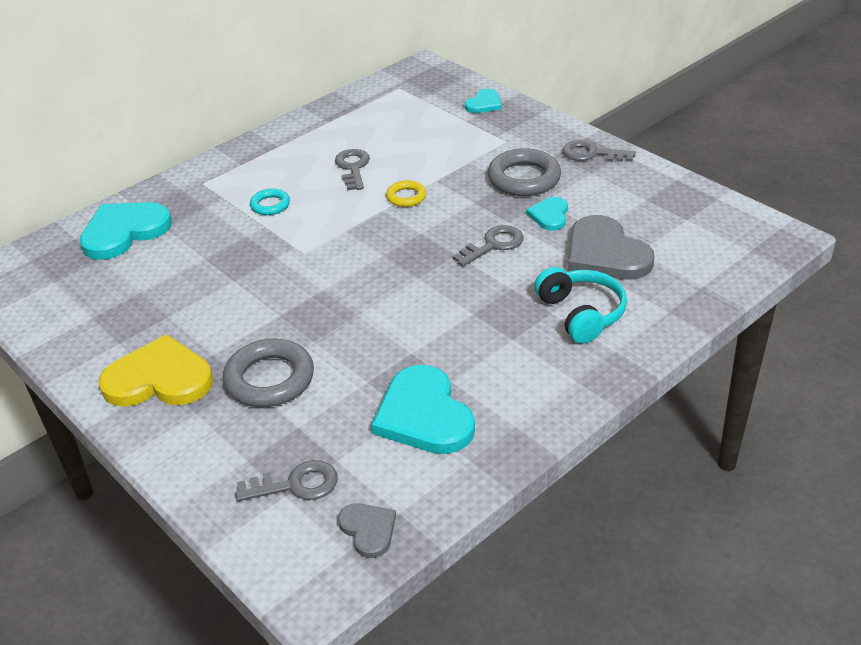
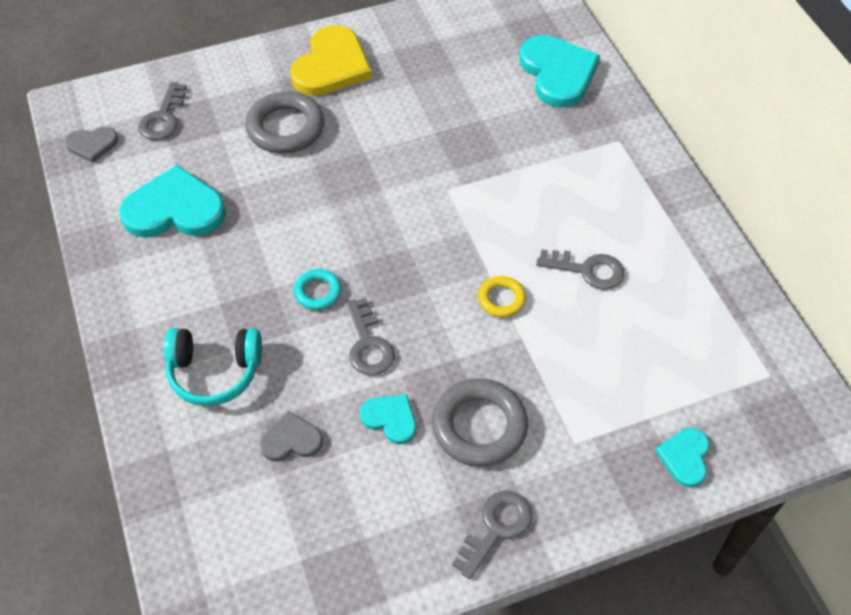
camera: 110 degrees right, 15 degrees up
(270, 205) = (547, 183): turquoise ring -> turquoise ring (318, 292)
(484, 104) = (685, 458): turquoise heart -> turquoise heart turned 45 degrees clockwise
(605, 253) = (291, 440): grey heart -> grey heart, size x0.52

